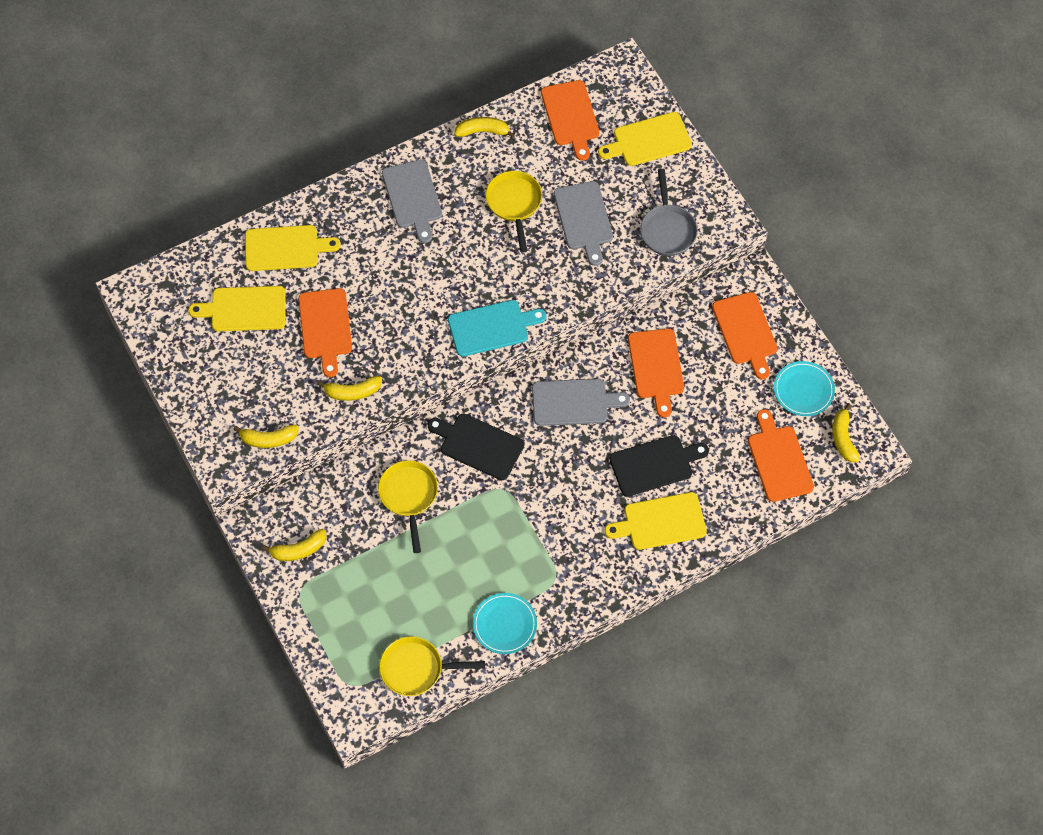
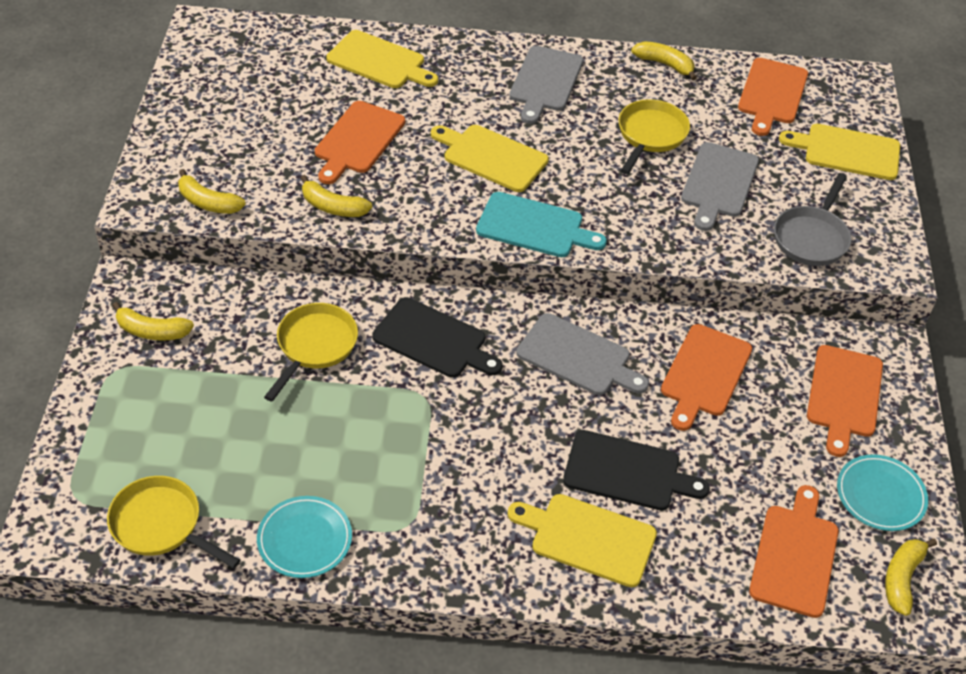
camera: 30 degrees right, 15 degrees down
(244, 309) = (292, 88): yellow cutting board -> yellow cutting board (491, 157)
(478, 445) = (434, 340): black cutting board -> black cutting board turned 150 degrees clockwise

